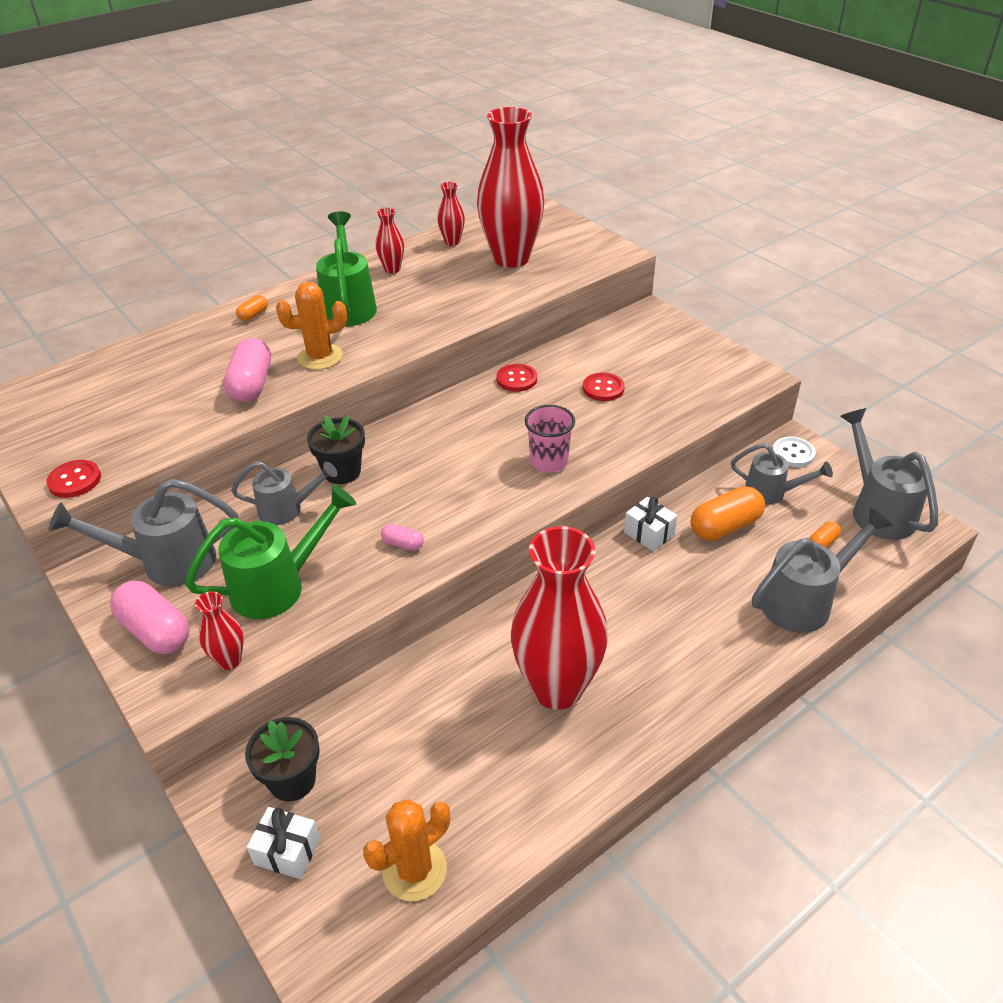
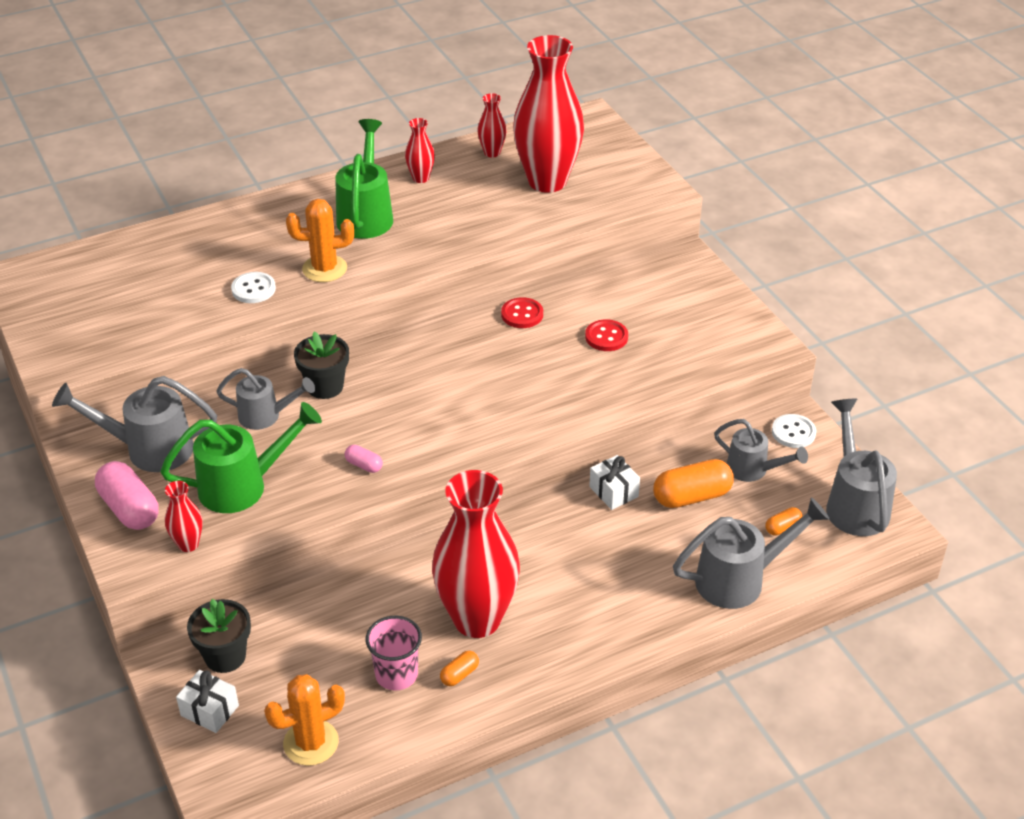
camera: 10 degrees right, 0 degrees up
(75, 480) = (79, 362): red button -> none
(252, 385) = (253, 289): pink capsule -> white button
(253, 315) = (270, 213): orange capsule -> orange capsule (459, 674)
(549, 461) = (525, 406): pink cup -> pink cup (396, 674)

